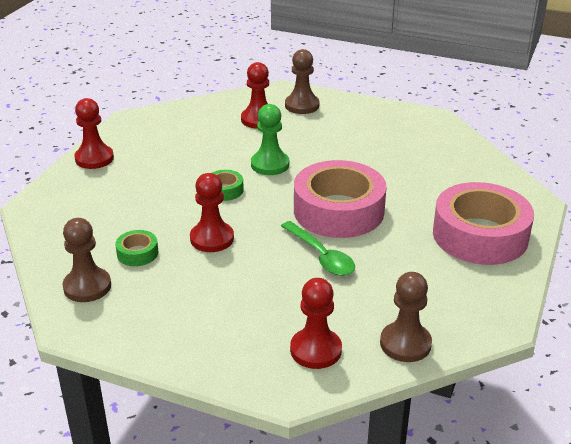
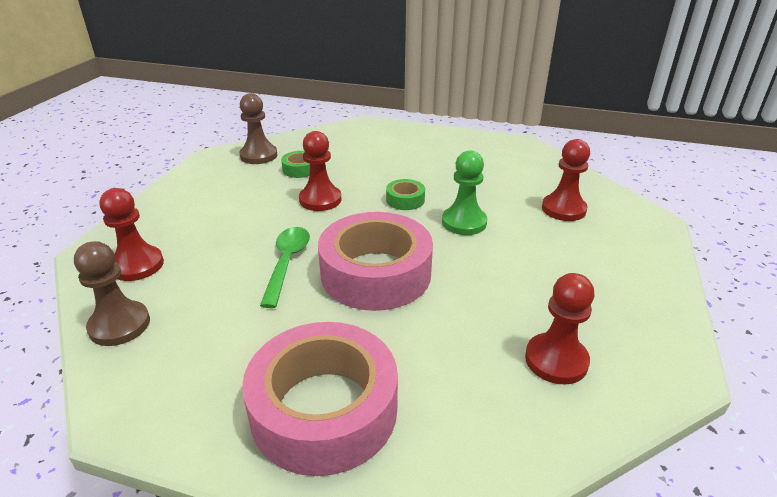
camera: 85 degrees right, 0 degrees up
(94, 158) = (443, 136): red pawn -> red pawn (556, 360)
(302, 105) = (621, 237): brown pawn -> none
(321, 256) = (287, 263): green spoon -> green spoon turned 135 degrees clockwise

